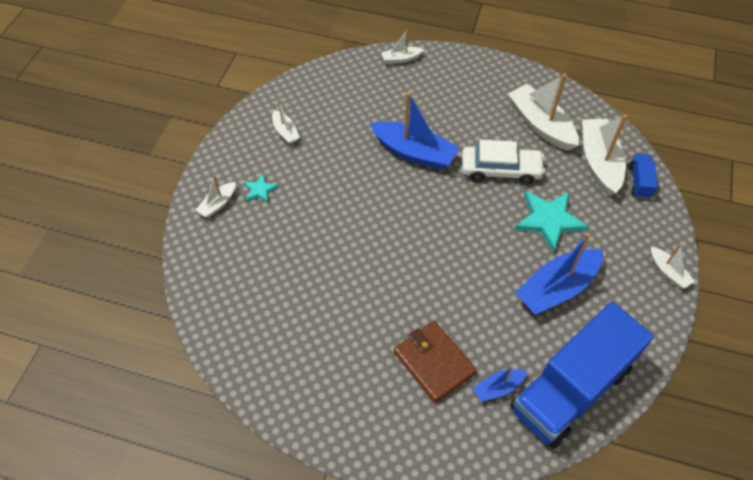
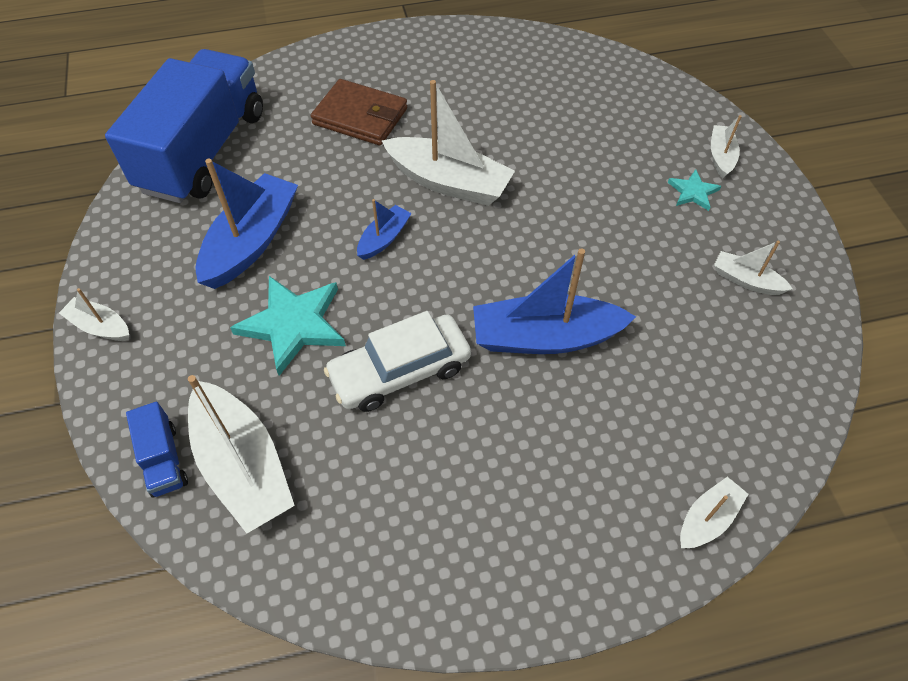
camera: 150 degrees right, 0 degrees up
(498, 388) = (282, 123): blue boat -> blue boat (384, 238)
(540, 125) = (372, 496): white boat -> white boat (449, 182)

